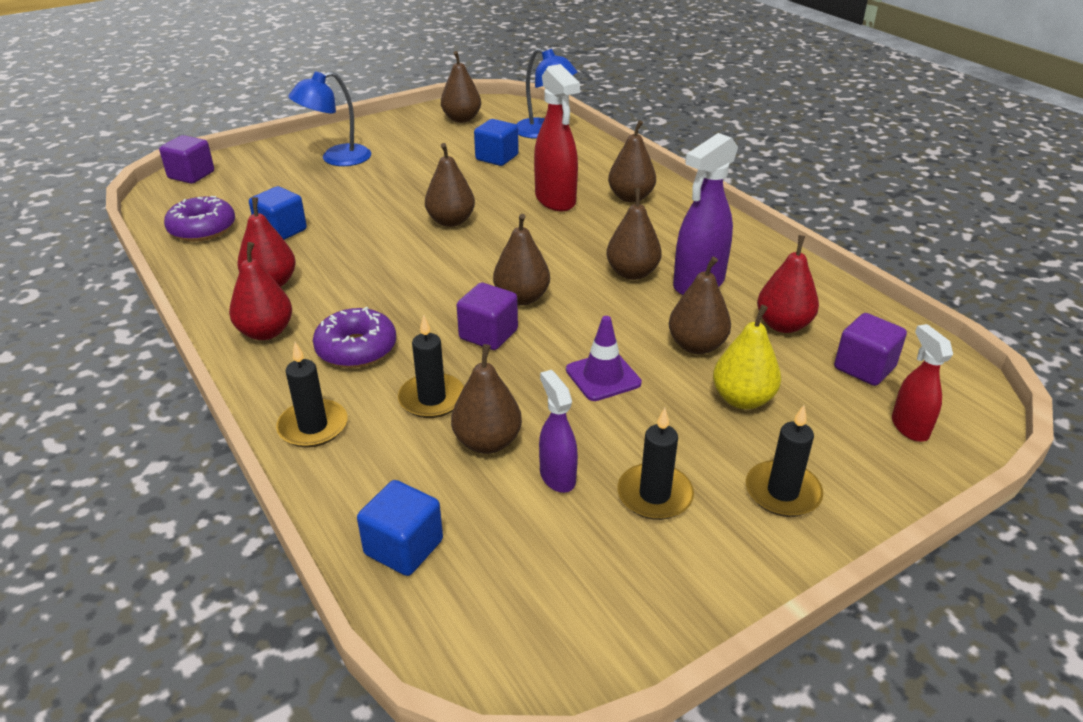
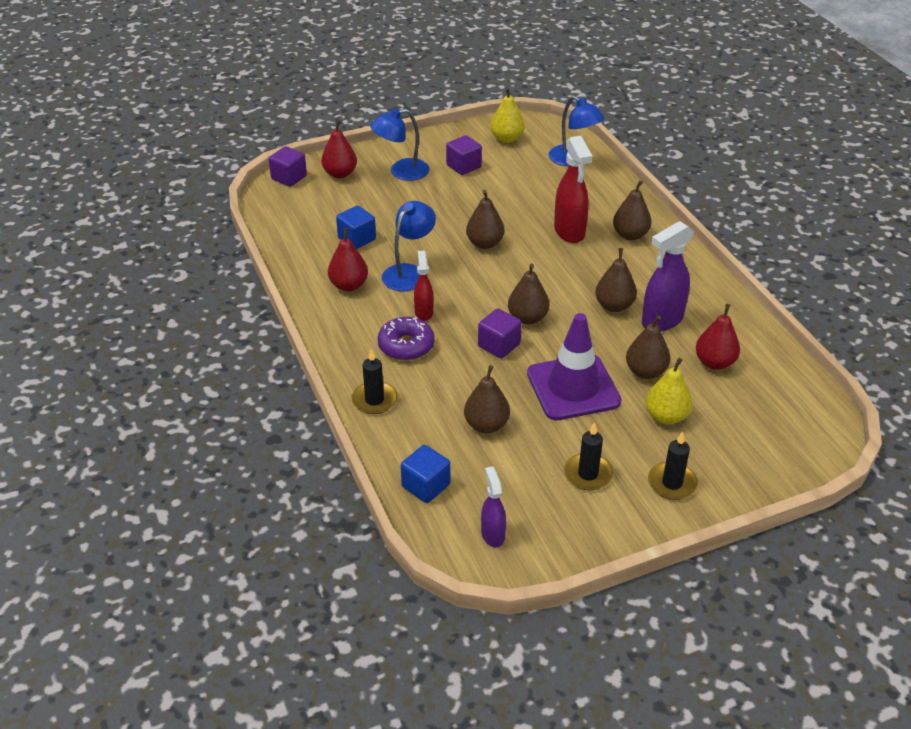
camera: 10 degrees right, 5 degrees up
(202, 229) = (299, 231): purple donut -> none
(266, 332) = (345, 325): red pear -> red pear (340, 174)
(354, 261) = (409, 272): none -> blue lamp
(432, 399) = (454, 390): black candle -> none
(461, 119) = (507, 139): brown pear -> yellow pear
(497, 158) = (530, 183): blue cube -> none
(557, 476) = (528, 454): purple spray bottle -> purple spray bottle (492, 534)
(603, 376) = (573, 387): purple traffic cone -> purple traffic cone, size x1.86
(864, 368) = (761, 403): purple cube -> purple cube (463, 166)
(909, 427) = (775, 451): red spray bottle -> red spray bottle (424, 312)

